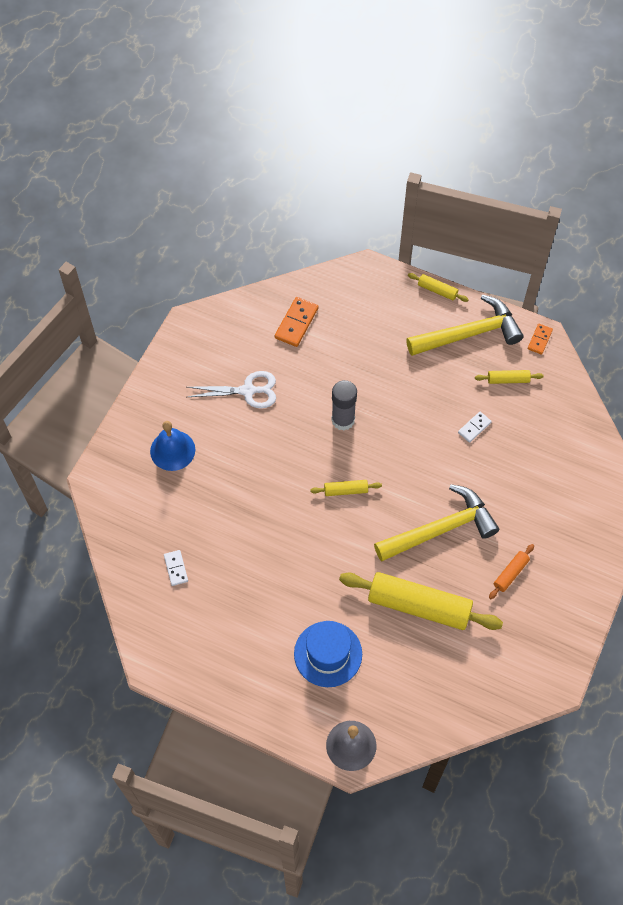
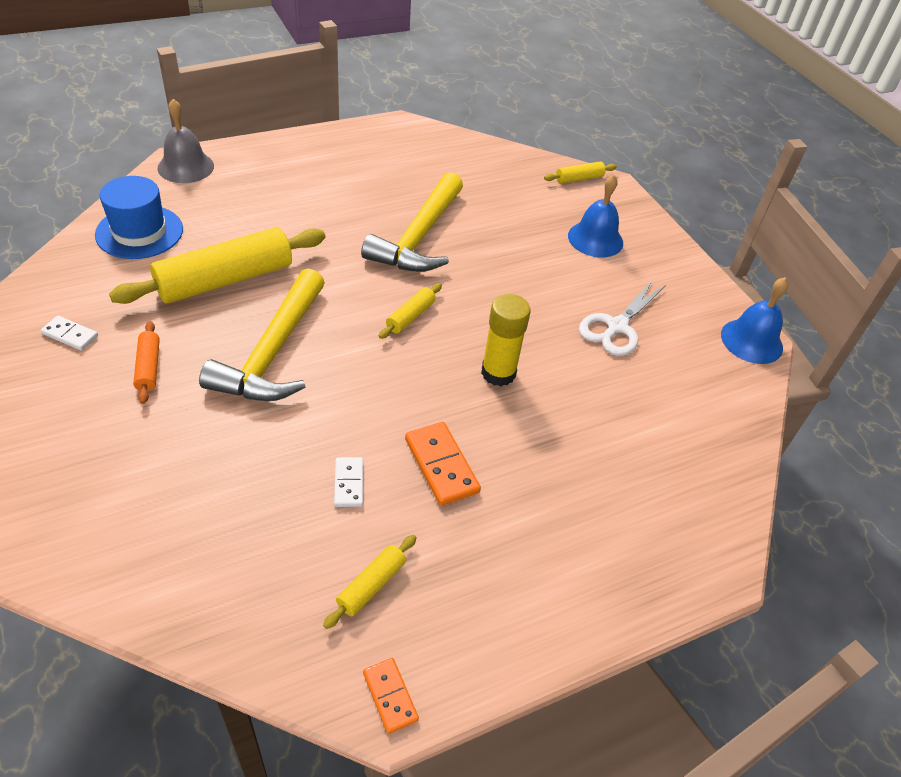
camera: 125 degrees right, 15 degrees down
(176, 568) = (468, 176): white domino -> white domino (70, 335)
(193, 325) = (751, 341): none -> blue bell
(296, 323) = (681, 427): orange domino -> orange domino (441, 465)
(328, 654) = (273, 202): blue hat -> blue hat (139, 232)
(343, 420) = (498, 373): grey glue stick -> yellow glue stick
(437, 290) = (609, 628): yellow rolling pin -> yellow rolling pin (579, 178)
(469, 334) = (493, 603): yellow hammer -> yellow hammer (419, 237)

